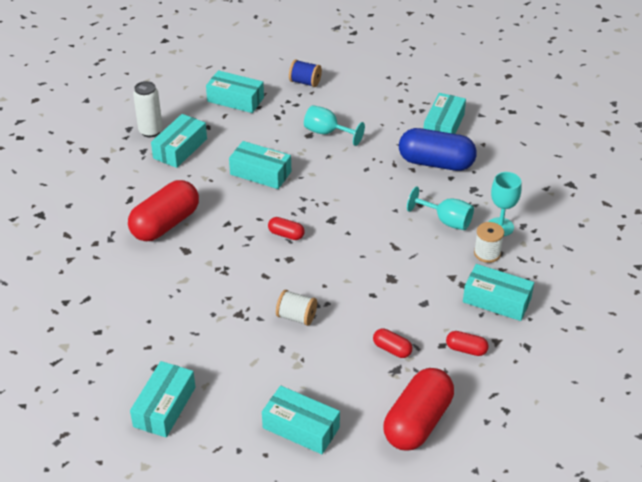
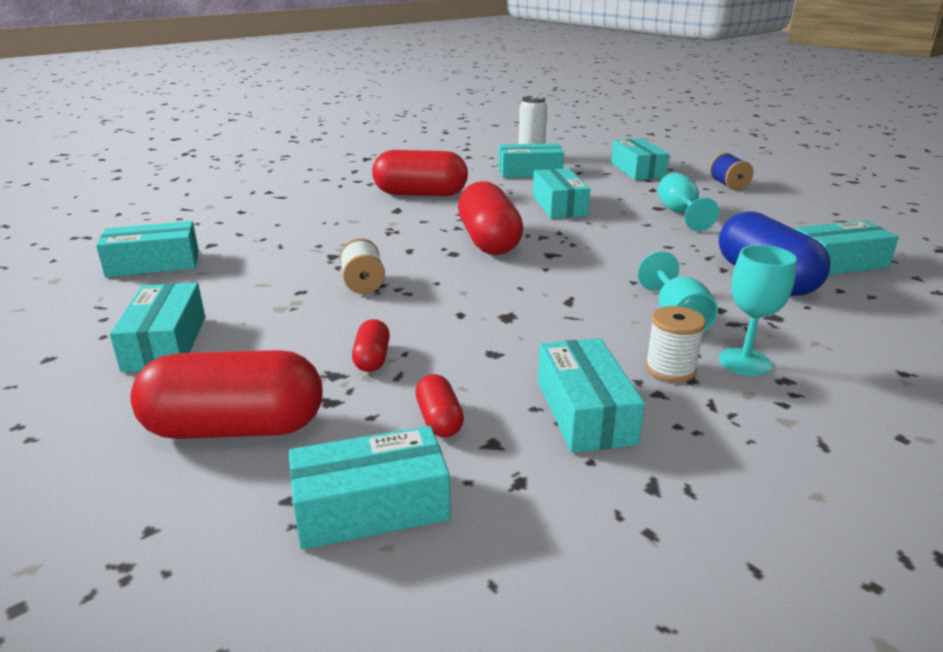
camera: 55 degrees right, 15 degrees down
(286, 234) = (488, 241): red capsule -> red capsule, size x2.17
(510, 396) = (371, 507): none -> turquoise box

